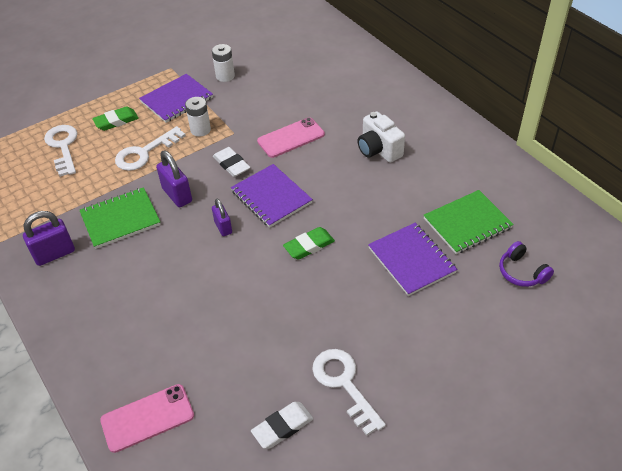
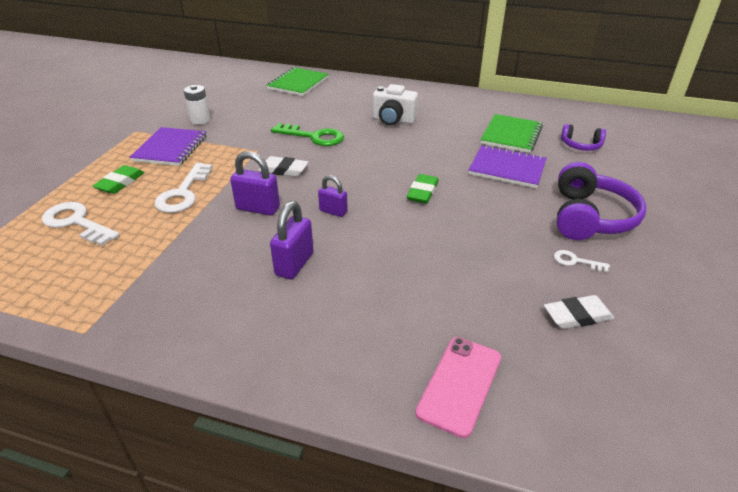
camera: 40 degrees left, 10 degrees down
(54, 254) = (175, 309): purple padlock -> purple padlock (294, 264)
(120, 219) = (220, 249): green notebook -> green notebook (298, 83)
(200, 130) = (222, 159): white battery -> none
(271, 197) = (348, 176): purple notebook -> none
(282, 427) = (577, 316): white eraser -> white eraser turned 60 degrees clockwise
(291, 138) = (313, 137): pink phone -> green key
(344, 384) = (576, 261): white key -> white key, size x0.51
(415, 353) = (590, 217): none -> purple headphones

